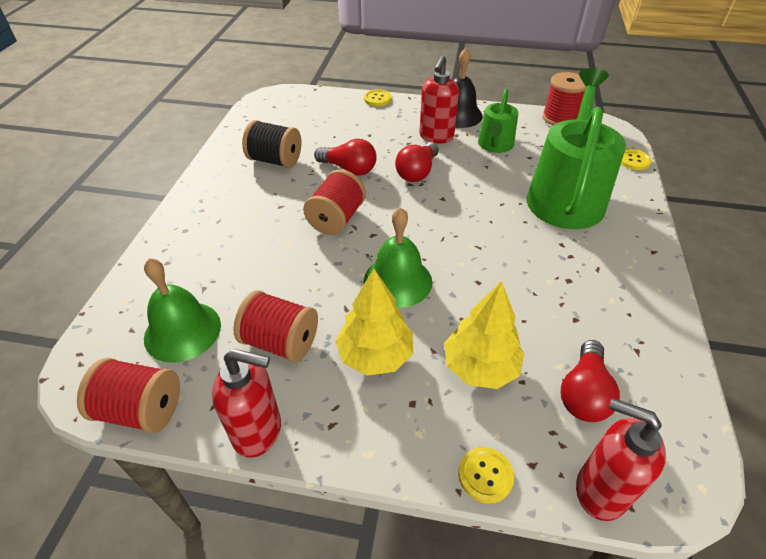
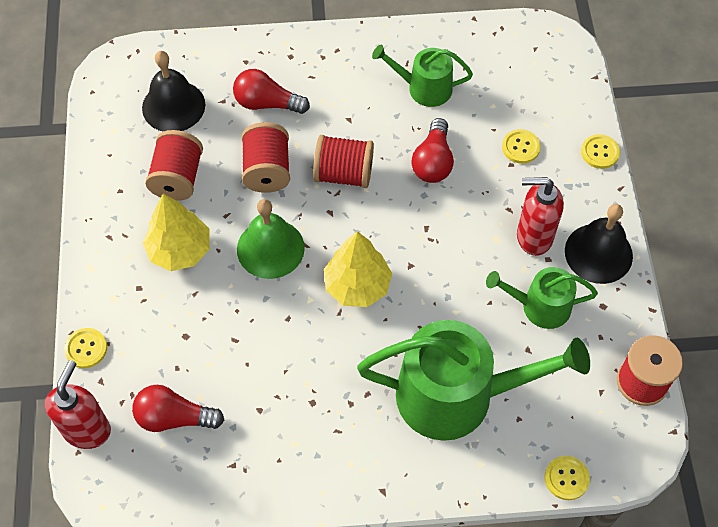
camera: 75 degrees right, 15 degrees up
(141, 410) = (98, 112): red spool -> red spool (267, 170)
(182, 331) = (173, 106): green bell -> black bell
(258, 431) = (94, 191): red soap dispenser -> none
(275, 160) = (424, 88): black spool -> green watering can
(356, 128) = (520, 147): none -> yellow button
(417, 172) = (451, 231): red light bulb -> red light bulb (267, 103)
(480, 367) = (184, 332): yellow tree -> yellow tree (357, 285)

